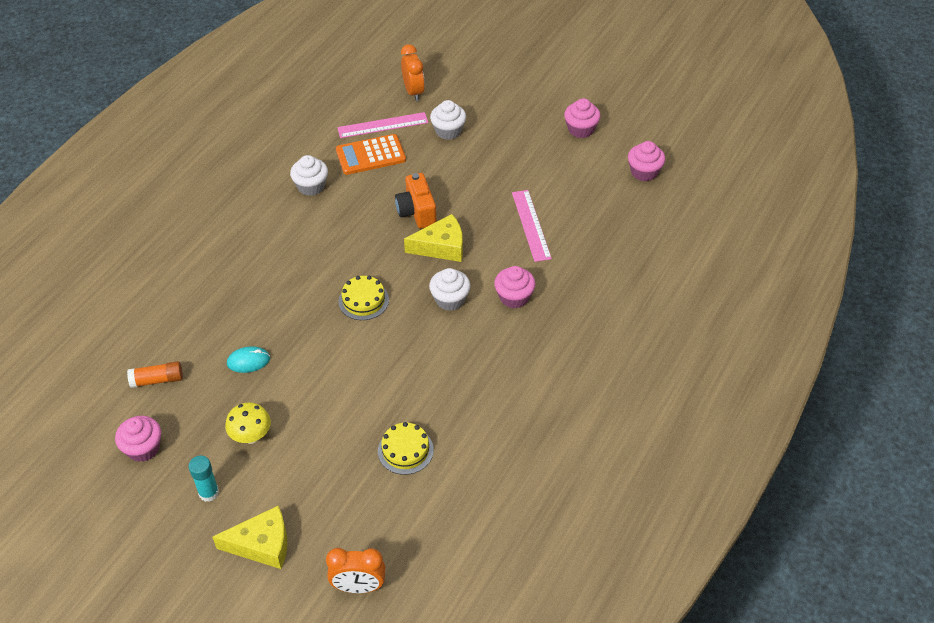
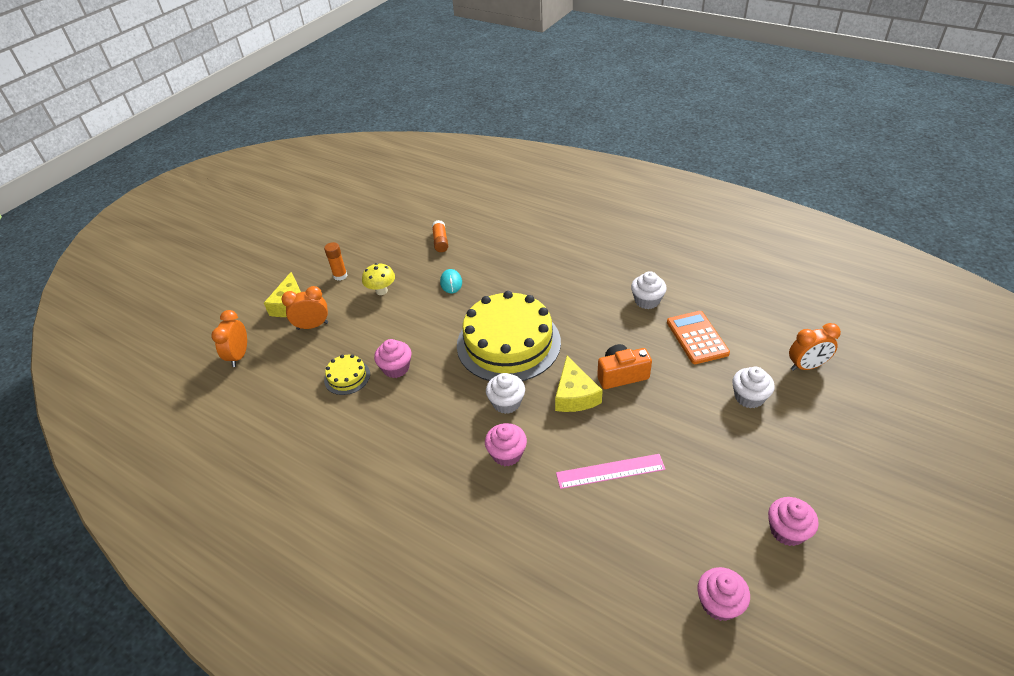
camera: 95 degrees right, 5 degrees down
(143, 448) = (384, 243): pink cupcake -> pink cupcake (396, 368)
(209, 493) = (340, 276): turquoise glue stick -> orange glue stick
(310, 507) = (312, 326): none -> orange clock
(363, 300) = (508, 343): yellow cake -> yellow cake, size x2.34
(383, 125) = (744, 344): pink ruler -> none

